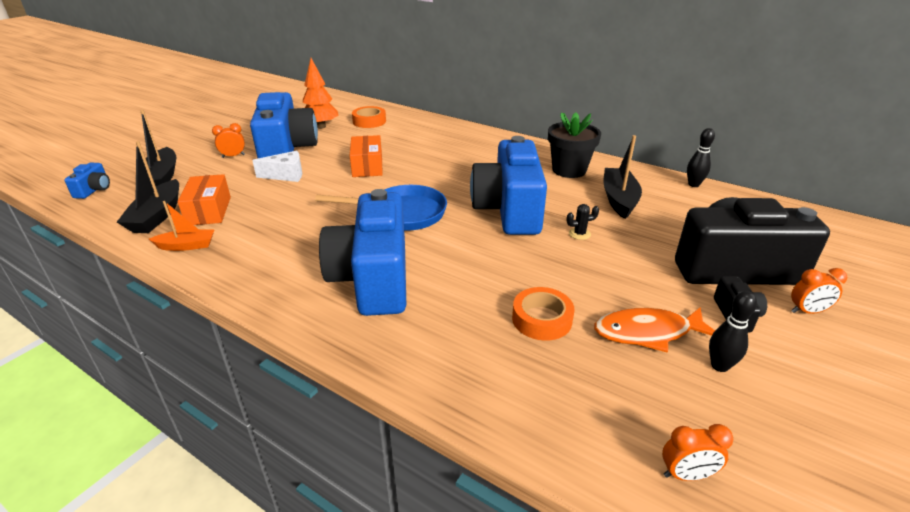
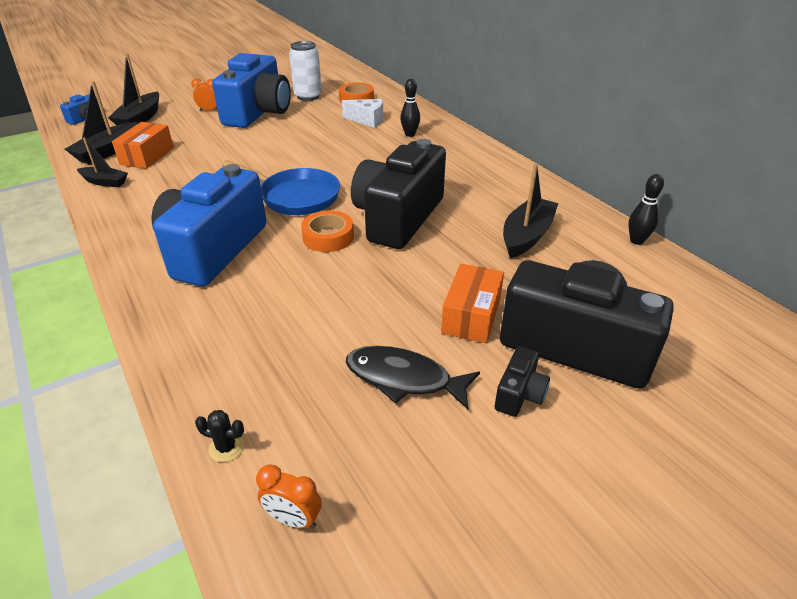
camera: 25 degrees right, 5 degrees up
(187, 246) = (105, 182): orange boat -> black boat
(286, 175) = (234, 137): white cheese -> white cheese (367, 120)
(321, 126) = (308, 96): orange tree -> white can
(367, 166) = (310, 143): orange box -> orange box (471, 315)
(509, 210) = (398, 218): blue camera -> black camera
(541, 319) = (316, 332): orange tape -> orange tape (328, 237)
(569, 170) = (505, 191): black flower pot -> none
(579, 234) = (443, 260): black cactus -> black cactus (226, 447)
(647, 332) = (404, 378): orange fish -> black fish
(719, 366) = (441, 437): black bowling pin -> black bowling pin (410, 134)
(807, 311) = (610, 419): orange clock -> none

